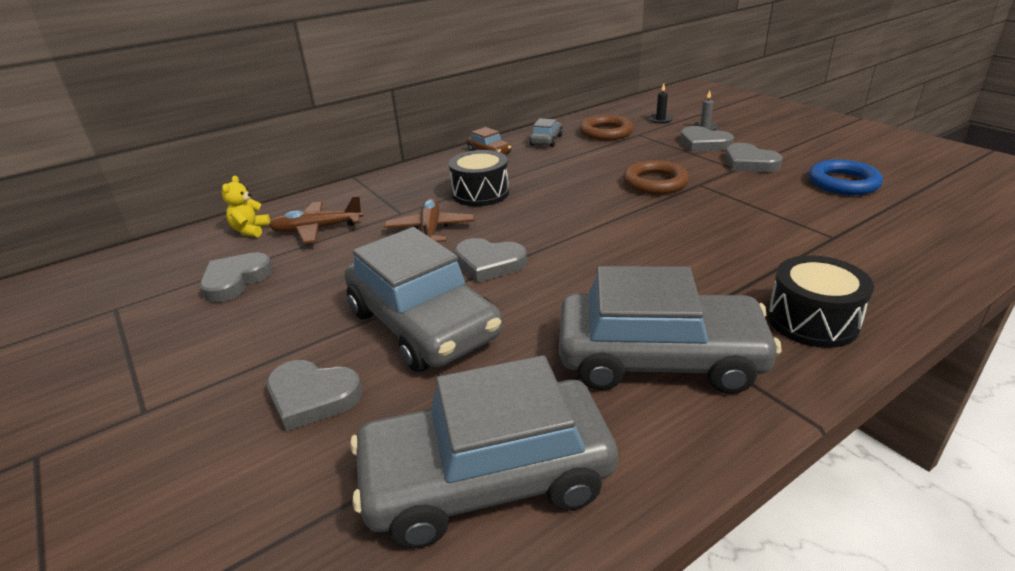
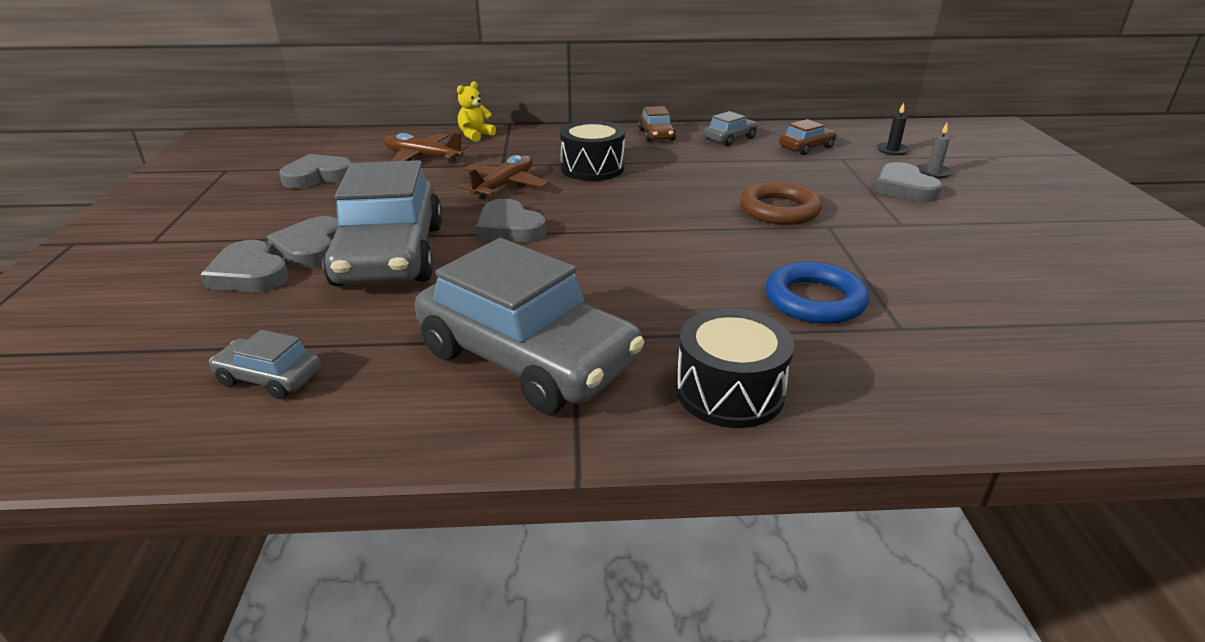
camera: 30 degrees right, 0 degrees up
(250, 230) = (377, 143): yellow teddy bear -> yellow teddy bear (475, 136)
(486, 478) = (269, 378): grey car -> grey car, size x0.44
(606, 132) = (806, 147): brown ring -> brown car
(749, 163) = (927, 223): grey heart -> grey heart (311, 248)
(843, 183) = (1018, 279): blue ring -> blue ring (814, 300)

